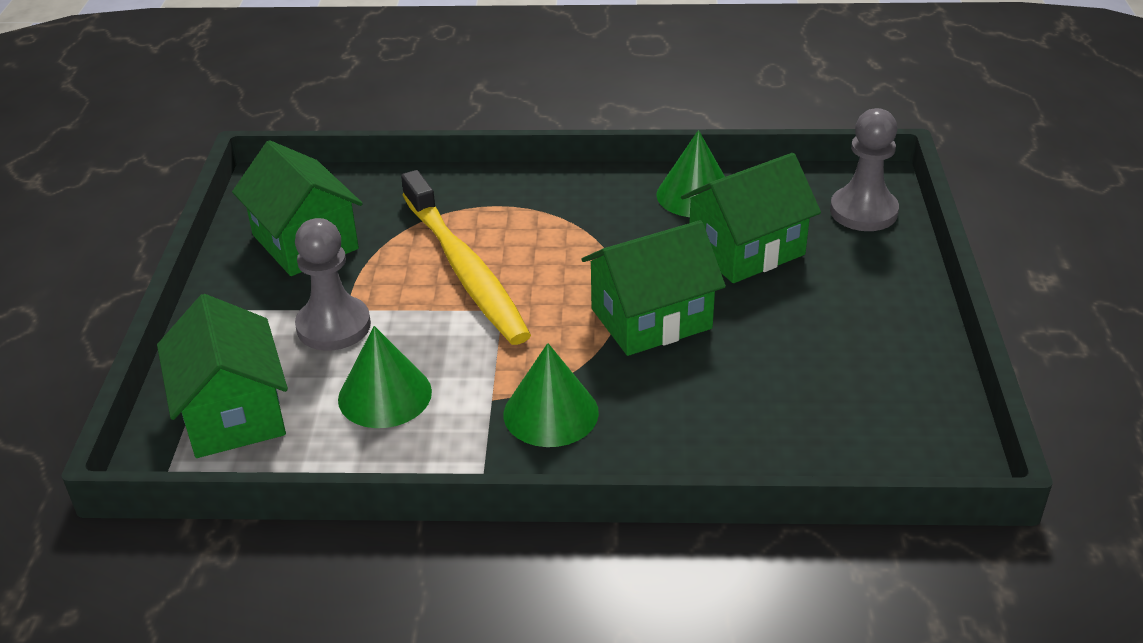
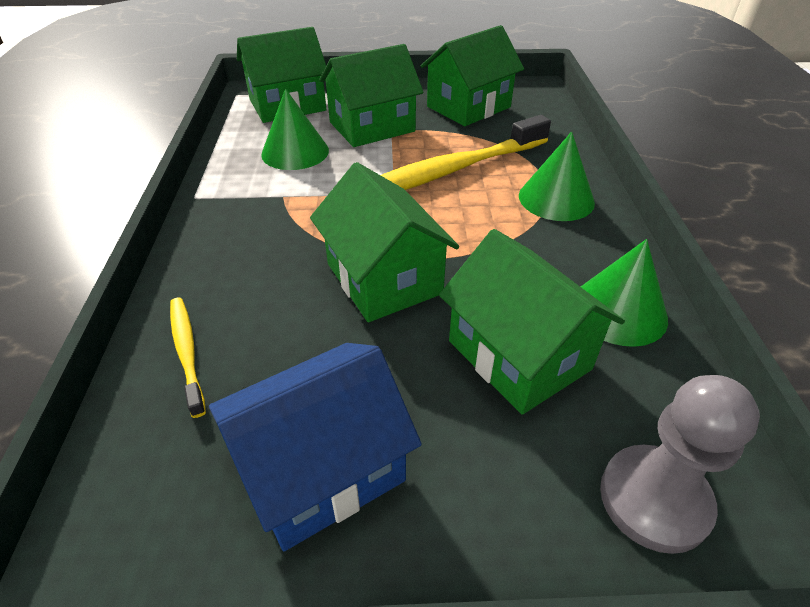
camera: 85 degrees right, 5 degrees up
(333, 326) = (372, 127): grey pawn -> green house
(551, 413) = (260, 224): green cone -> green cone (556, 198)
(754, 442) = (187, 352): none -> yellow toothbrush
(865, 350) = (321, 469): none -> blue house

